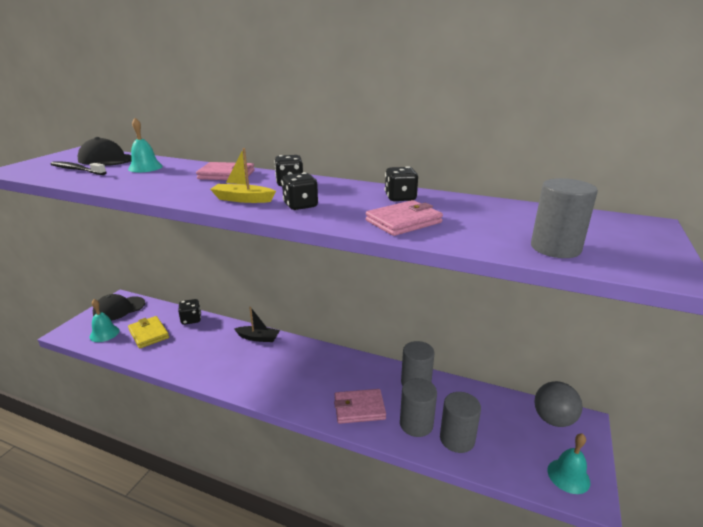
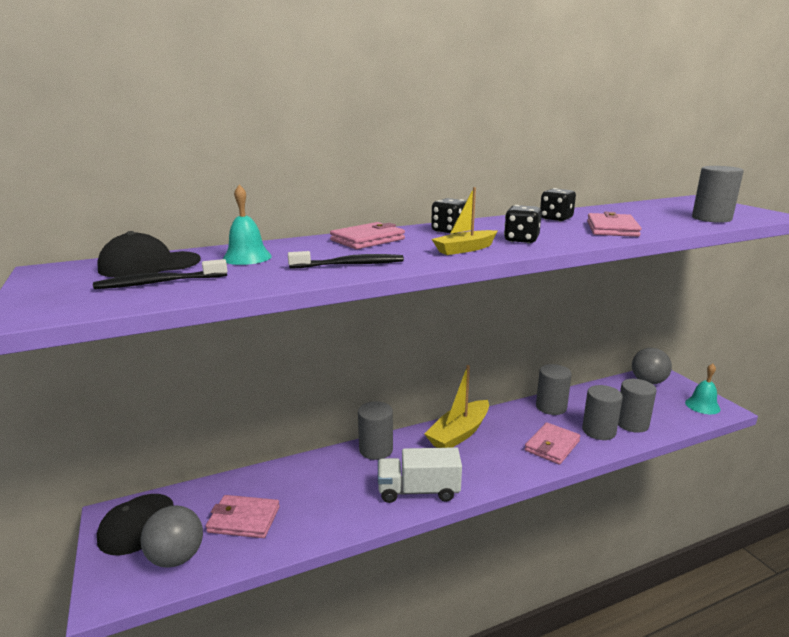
camera: 45 degrees left, 5 degrees down
(104, 333) = (176, 557): turquoise bell -> grey ball
(149, 334) = (244, 519): yellow wallet -> pink wallet
(159, 187) = (350, 265): none -> black toothbrush
(191, 320) = (268, 477): black dice -> none
(233, 376) = (418, 491): none -> white truck
(258, 338) = (376, 449): black boat -> grey cylinder
(318, 359) = (459, 433): none -> yellow boat

